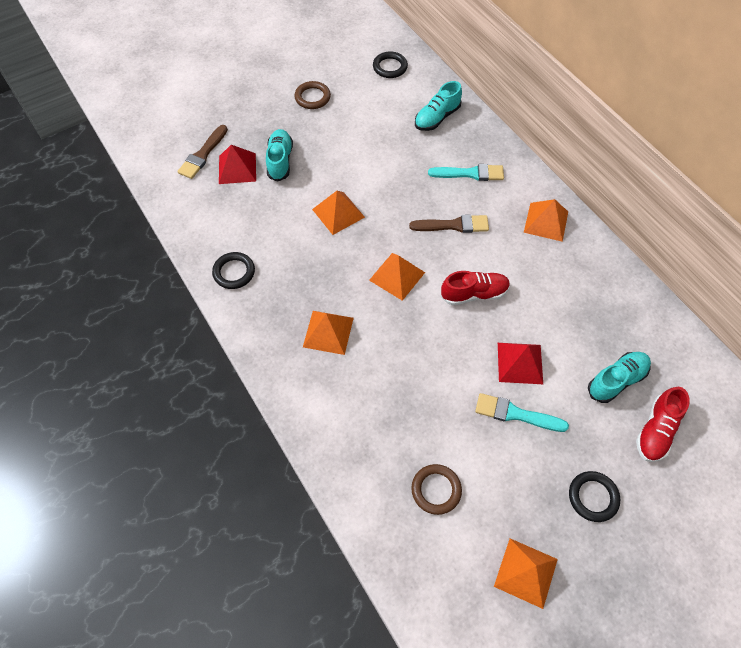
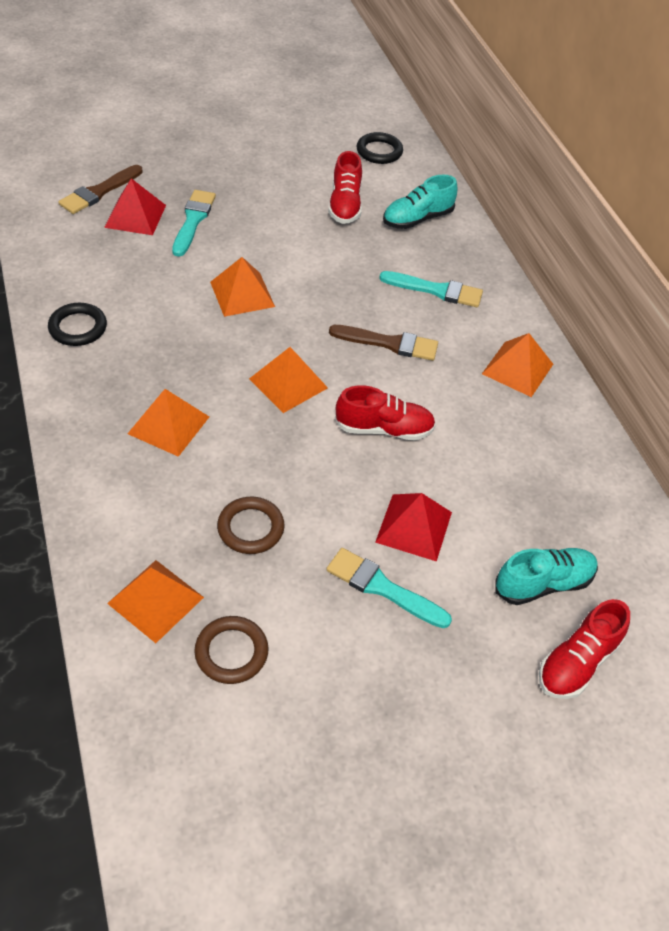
camera: 10 degrees right, 10 degrees down
(280, 161) = (193, 220): turquoise shoe -> turquoise brush
(312, 97) = (265, 162): brown ring -> brown ring (251, 528)
(382, 119) = (345, 205): none -> red shoe
(526, 572) = (315, 794): orange pyramid -> orange pyramid (155, 600)
(593, 497) = (452, 723): black ring -> none

